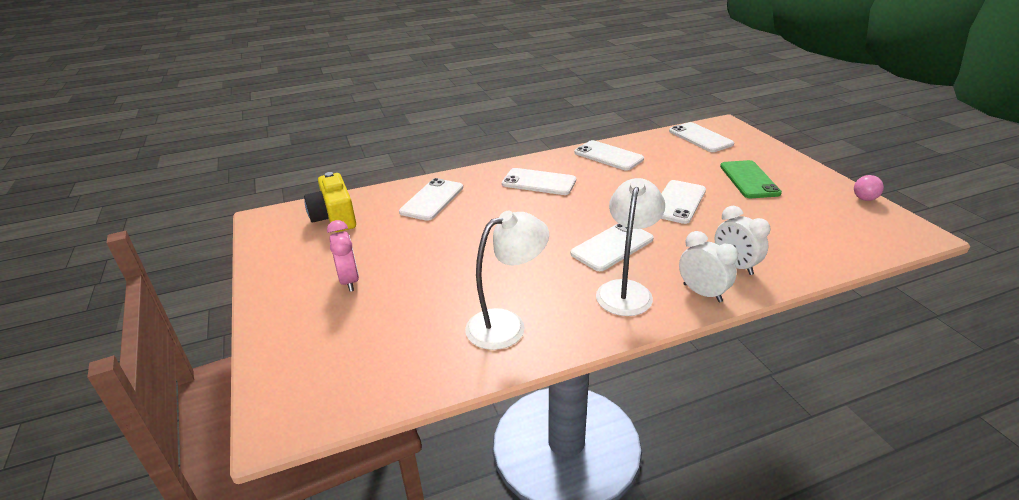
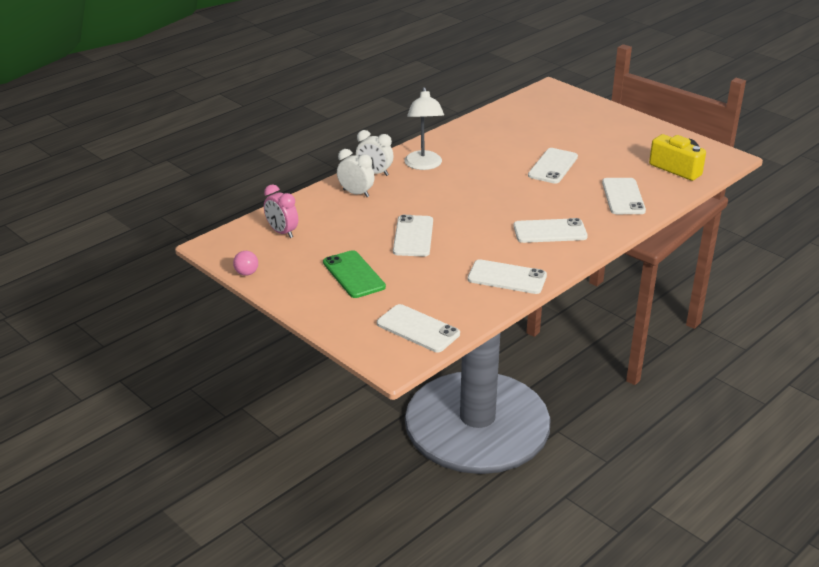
camera: 155 degrees right, 0 degrees up
(349, 281) = (602, 137): pink clock -> pink clock (282, 232)
(507, 324) = (483, 136): white lamp -> none
(612, 246) = (448, 189): white phone -> white phone (553, 166)

